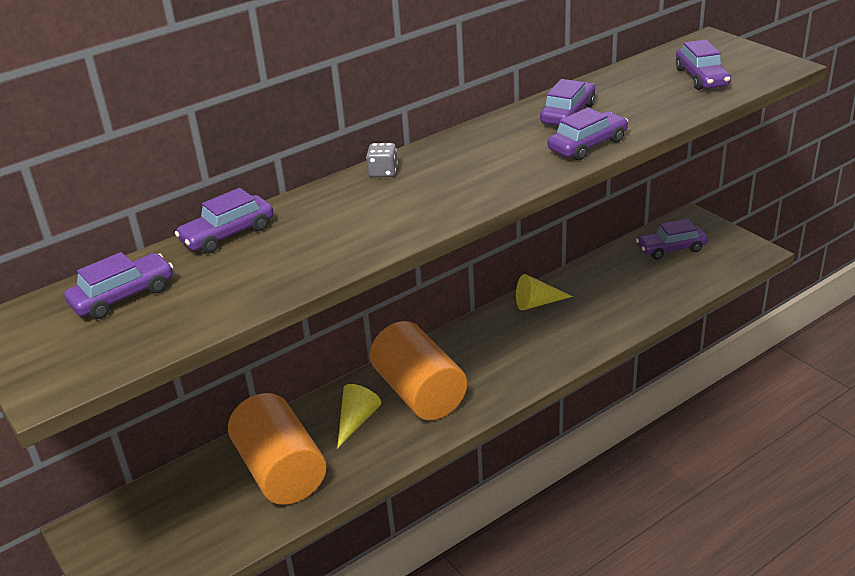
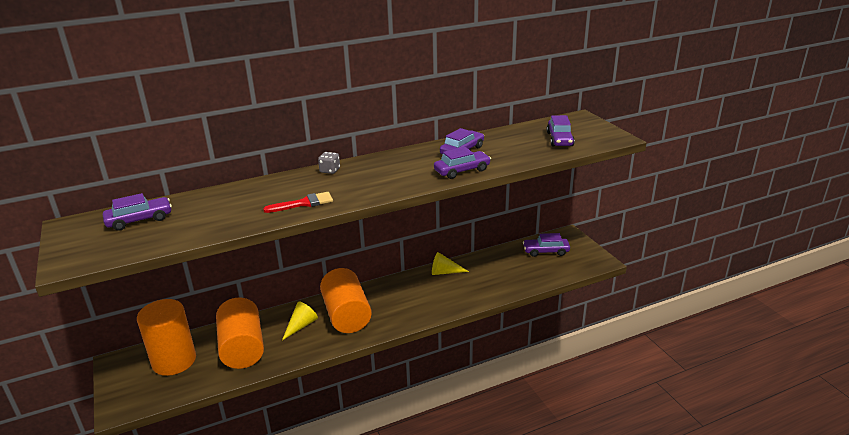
camera: 10 degrees right, 5 degrees down
(180, 510) = (174, 361): none -> orange cylinder
(228, 234) = (219, 194): purple car -> none
(376, 231) = (303, 203): none -> red brush

